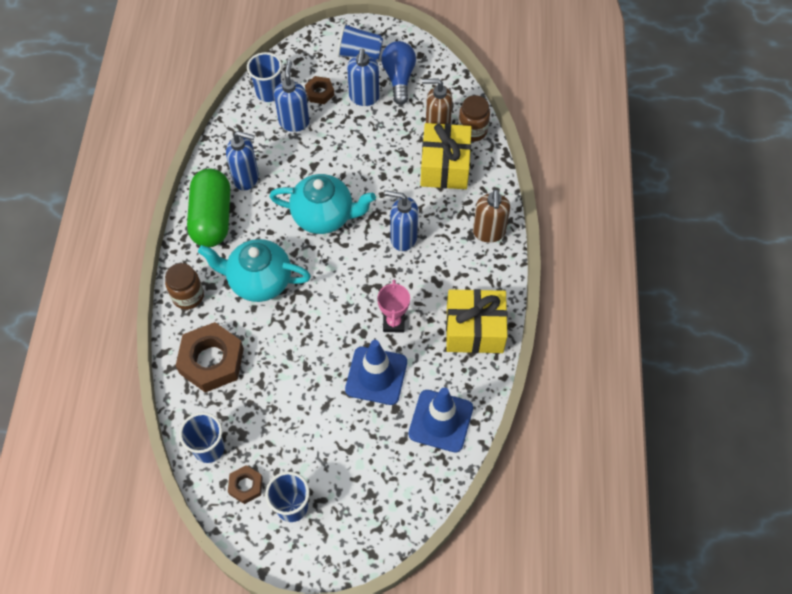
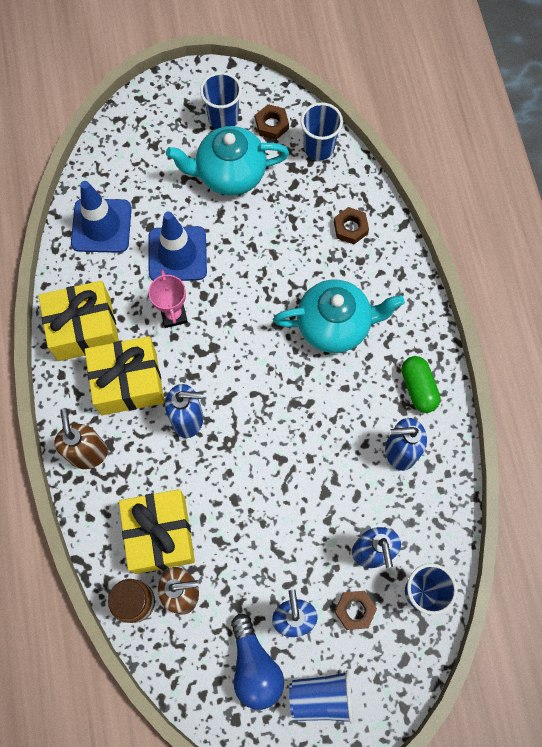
camera: 165 degrees right, 10 degrees up
(188, 296) = (404, 289): brown jar -> none
(211, 361) = (350, 228): brown nut -> brown nut, size x0.51
(212, 218) = (418, 388): green capsule -> green capsule, size x0.58
(324, 216) = (289, 424): turquoise teapot -> turquoise teapot (230, 174)
(445, 277) = (128, 382): none -> yellow gift

